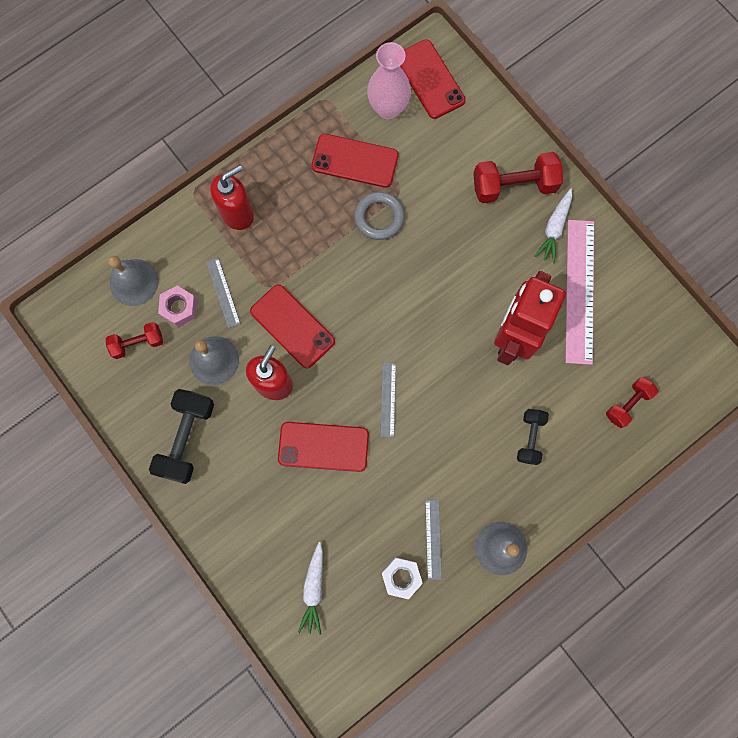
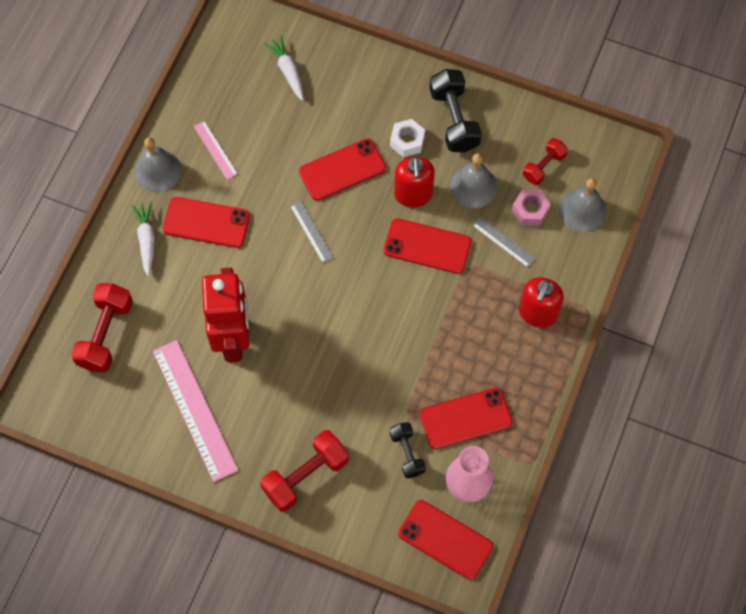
camera: 150 degrees right, 10 degrees down
(379, 217) = (411, 378): grey ring -> none
(401, 577) = (225, 112): white nut -> white nut (407, 141)
(433, 539) = (215, 150): grey ruler -> pink ruler
(481, 464) = (206, 223): none -> red phone
(530, 438) = (176, 264): black dumbbell -> black dumbbell (407, 453)
(554, 228) = (246, 455): white carrot -> white carrot (146, 240)
(627, 404) = (105, 334): red dumbbell -> red dumbbell, size x1.66

